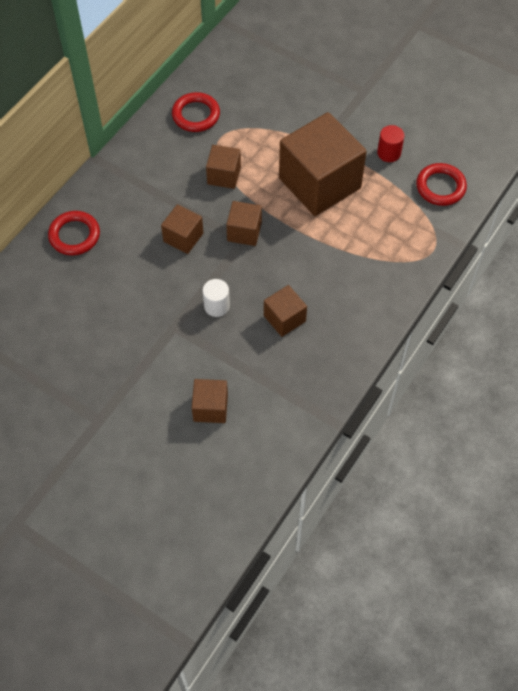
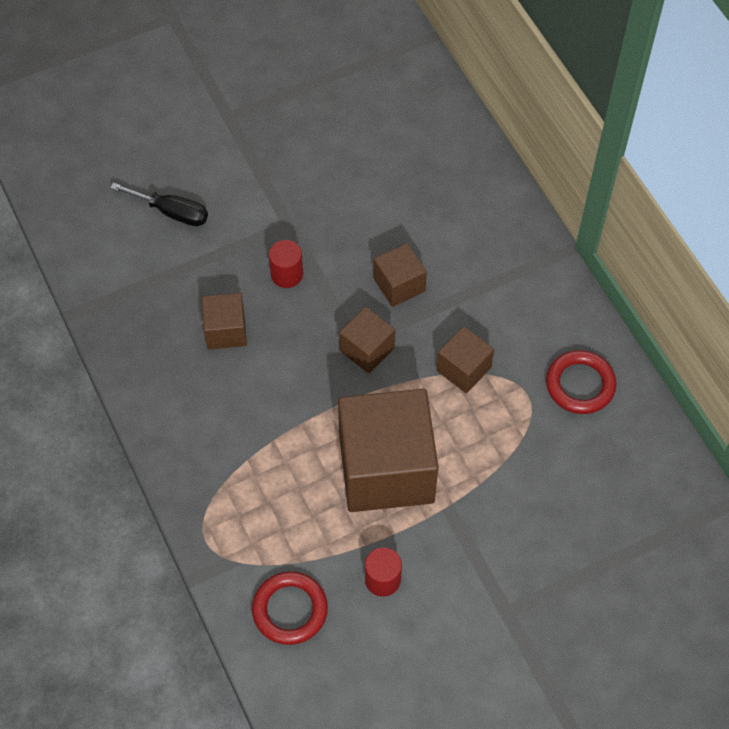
camera: 120 degrees right, 0 degrees up
(74, 235) = (469, 184): red ring -> none
(210, 408) = (172, 212): brown cube -> black screwdriver
(216, 306) = (287, 274): white cylinder -> red cylinder

